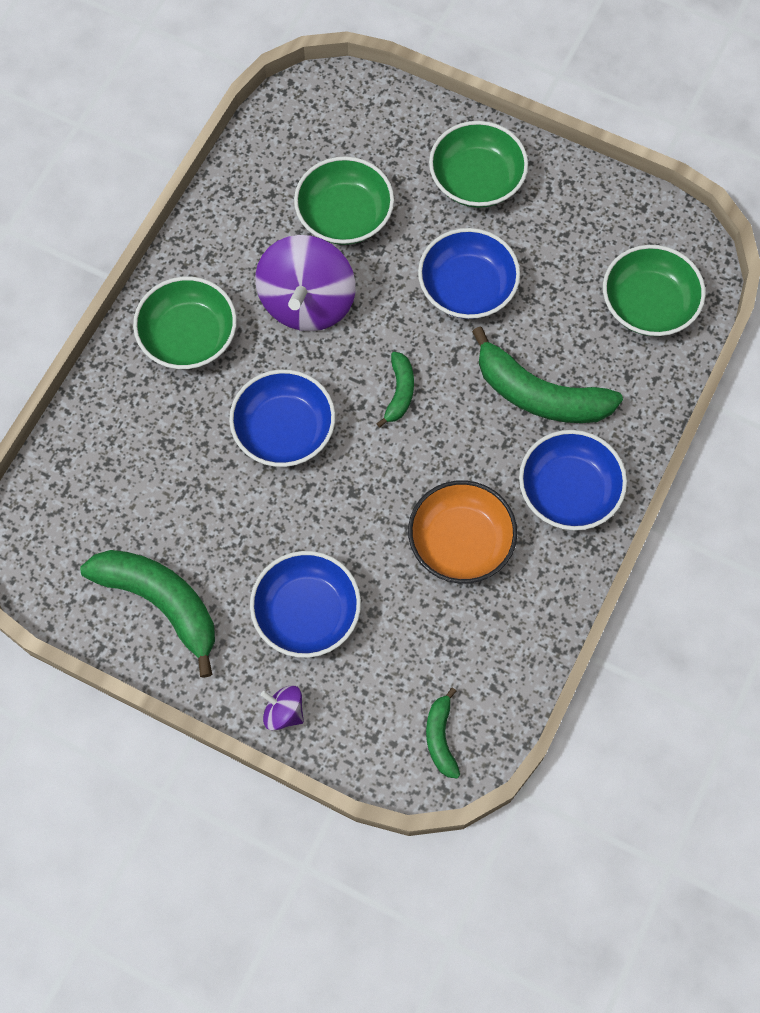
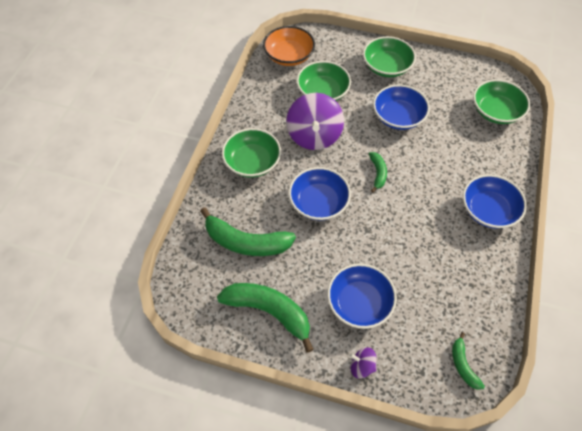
camera: 10 degrees left, 10 degrees down
(460, 542) = (437, 247): orange bowl -> orange bowl (289, 56)
(539, 394) = (454, 163): green banana -> green banana (246, 242)

